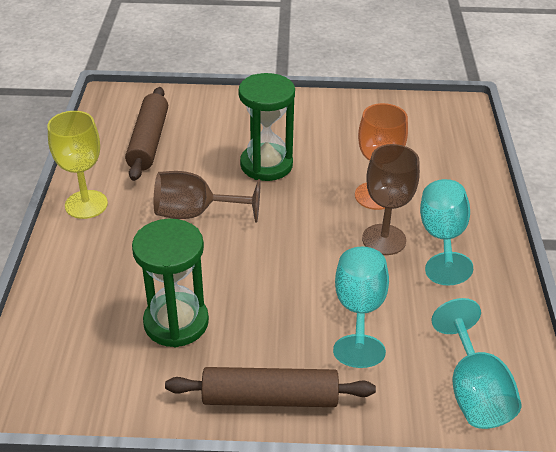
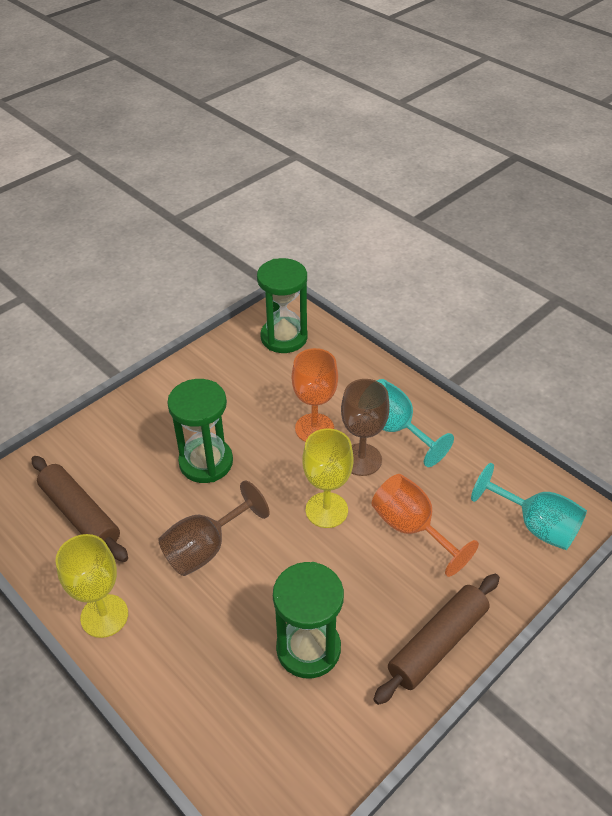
camera: 45 degrees left, 5 degrees up
(310, 252) = (326, 510): none -> yellow goblet
(359, 311) = (411, 528): turquoise goblet -> orange goblet
(435, 125) = (284, 337): none -> green hourglass

